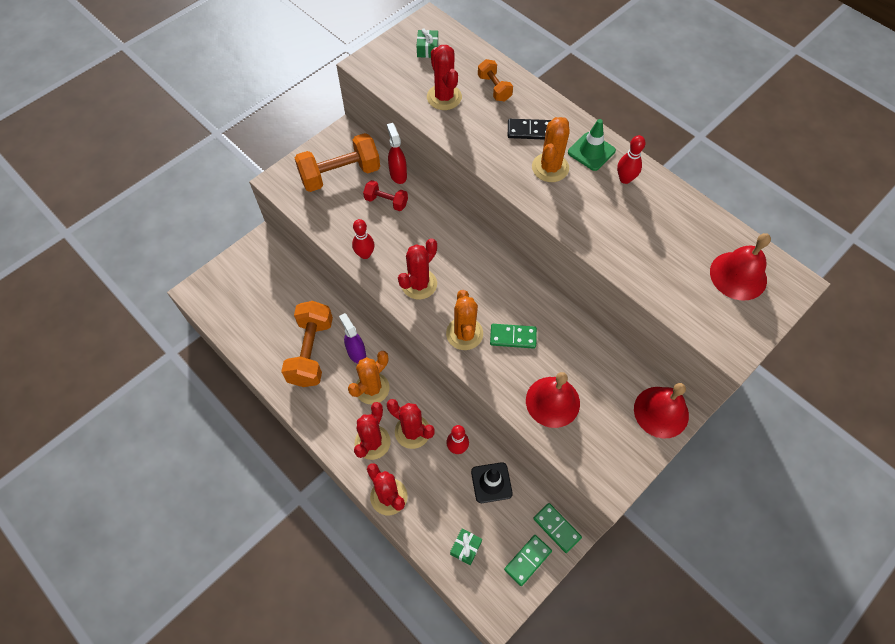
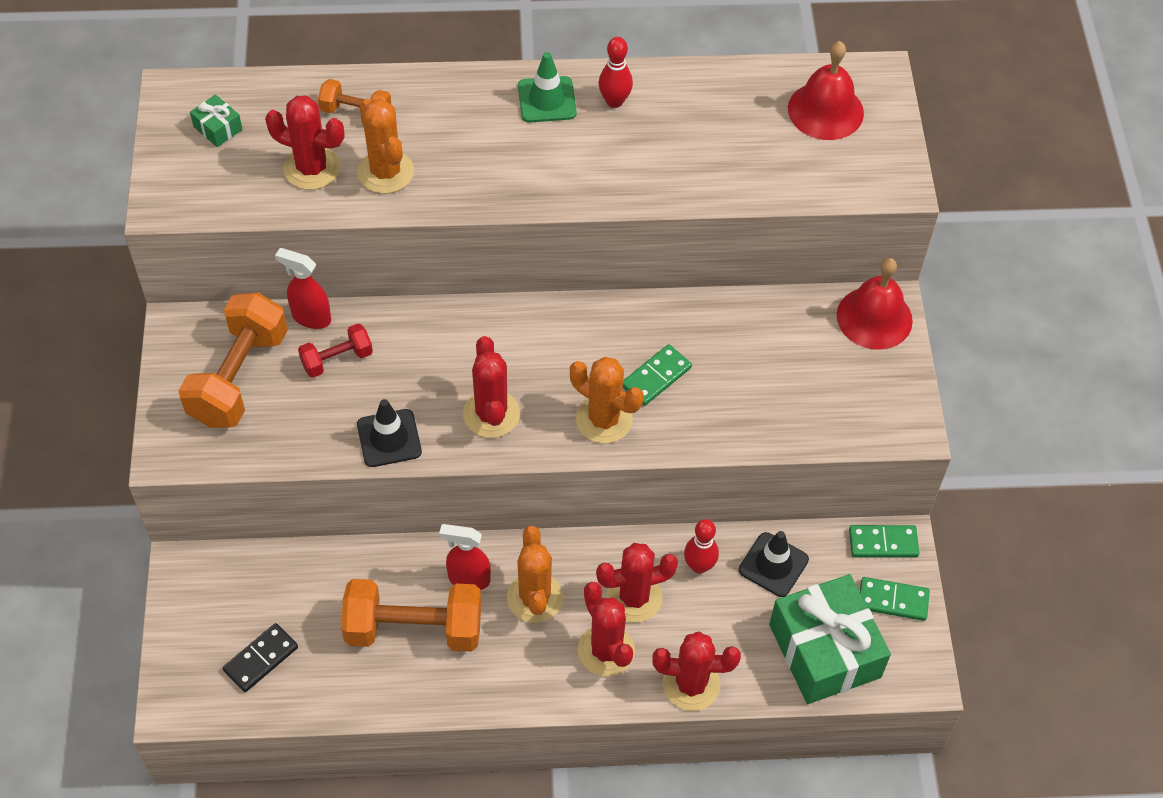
camera: 50 degrees left, 5 degrees down
(311, 352) = (414, 629): orange dumbbell -> orange dumbbell turned 45 degrees counterclockwise
(356, 353) = (468, 579): purple spray bottle -> red spray bottle
(365, 254) = (389, 438): red bowling pin -> black traffic cone
(465, 548) = (824, 651): green gift -> green gift, size x2.43
(528, 560) = (893, 600): green domino -> green domino turned 75 degrees counterclockwise
(529, 131) = (455, 130): black domino -> black domino (261, 659)
(550, 168) = (526, 152): orange cactus -> orange cactus (385, 172)
(552, 401) = (769, 403): red bell -> none

